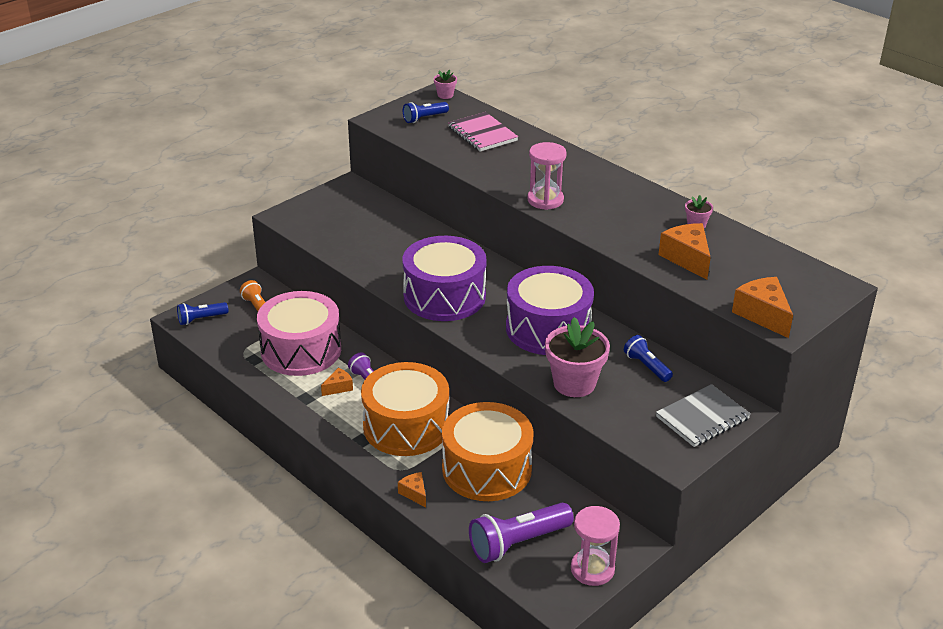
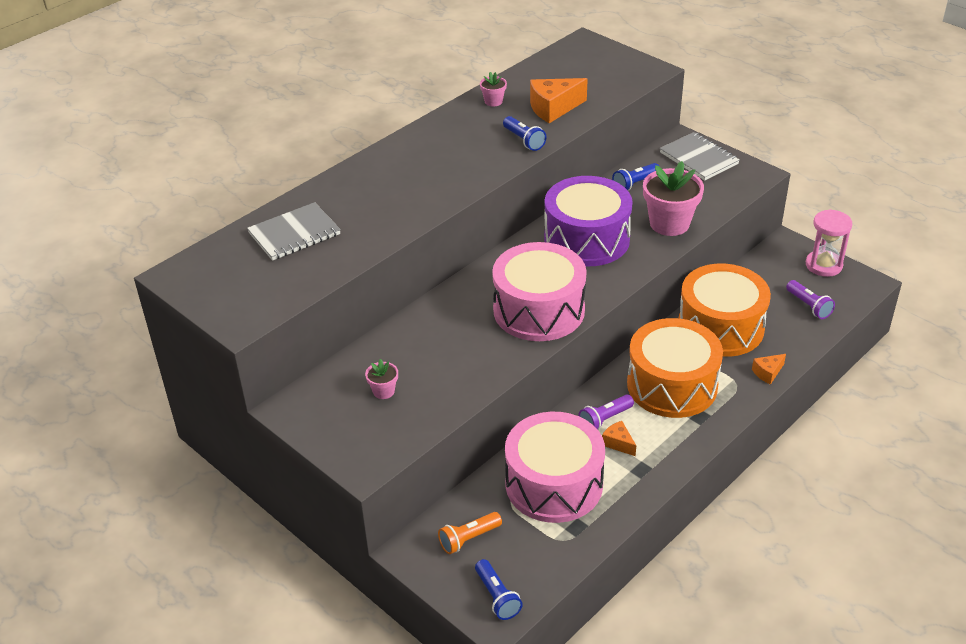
camera: 90 degrees left, 5 degrees up
(424, 118) = (245, 282): blue flashlight -> blue flashlight (524, 140)
(444, 296) = (539, 310): purple drum -> pink drum
(445, 95) = (181, 268): pink flower pot -> pink flower pot (383, 391)
(482, 134) = (294, 234): pink notebook -> grey notebook
(518, 543) = (808, 306): purple flashlight -> purple flashlight, size x0.58
(545, 200) = (450, 187): pink hourglass -> none
(762, 315) = (635, 77): orange cheese -> none

